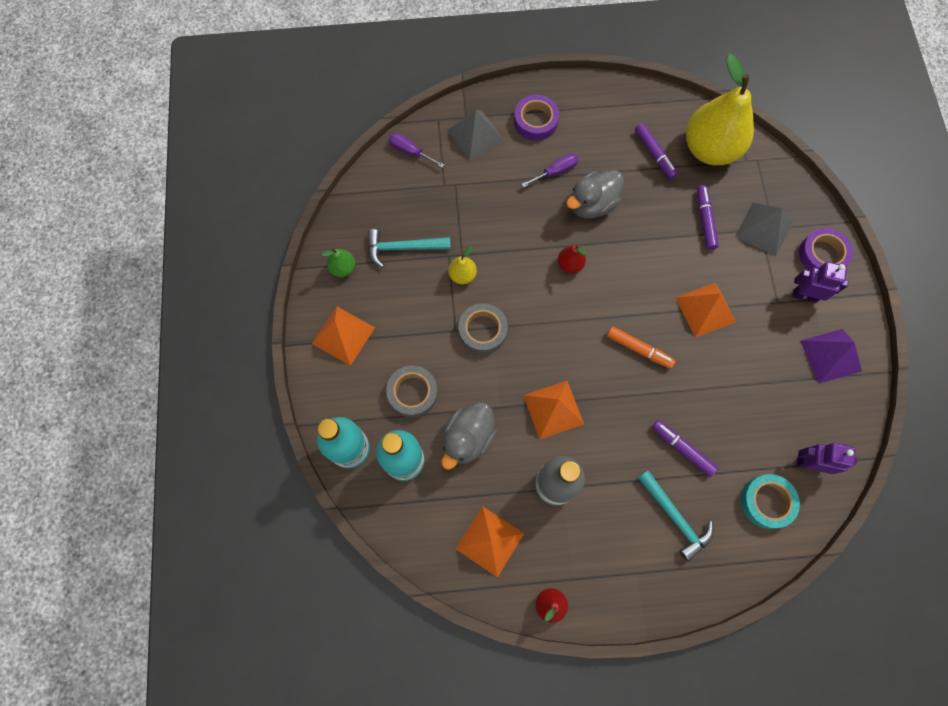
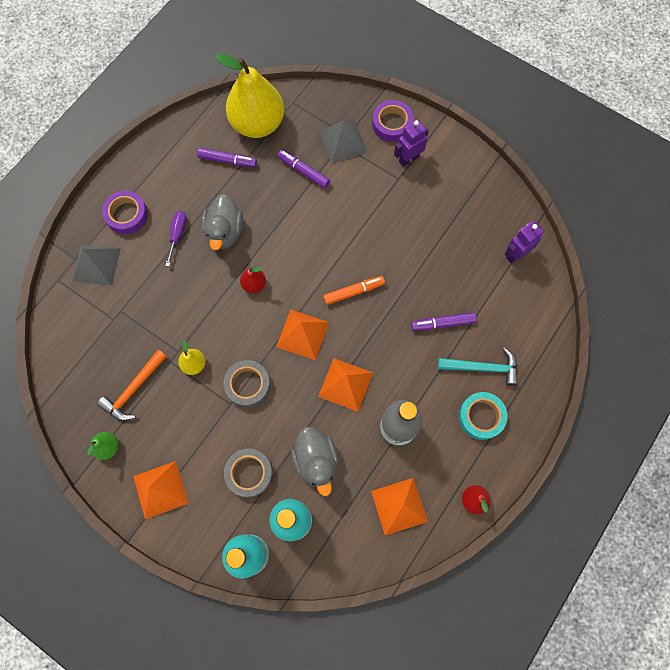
camera: 50 degrees left, 0 degrees up
(403, 248) = (134, 389): turquoise hammer -> orange hammer
(410, 151) = (63, 321): purple screwdriver -> none
(705, 309) = (364, 226): orange pyramid -> orange pyramid (303, 334)
(766, 502) = (518, 302): turquoise tape -> turquoise tape (481, 417)
(830, 355) = (460, 179): purple pyramid -> none

